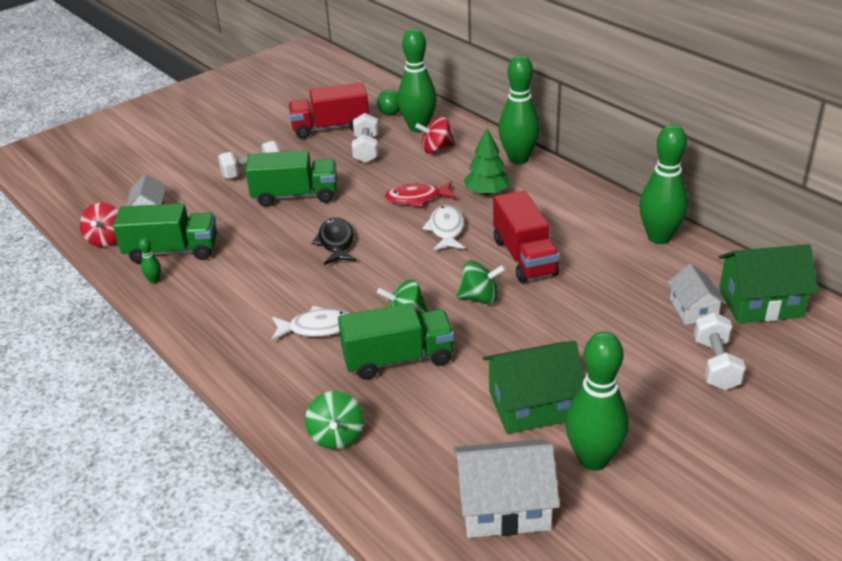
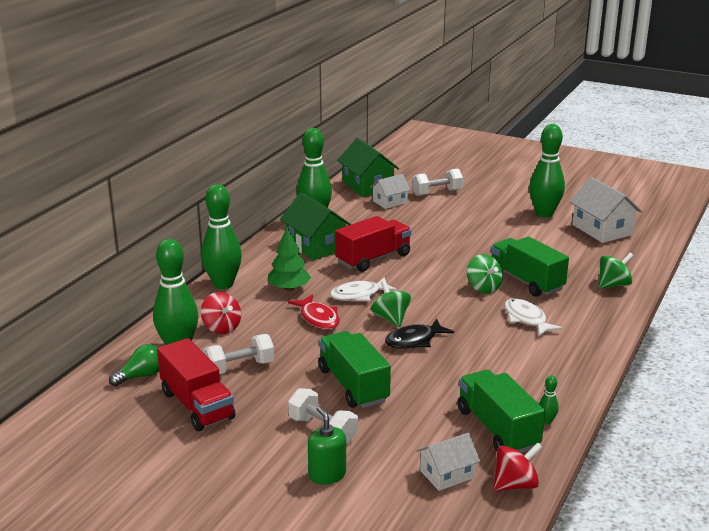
camera: 115 degrees left, 10 degrees down
(202, 165) = (327, 475): none -> green soap dispenser
(480, 298) = (436, 266): green spinning top -> green spinning top (391, 319)
(533, 405) = (521, 234): green house -> green house (316, 246)

